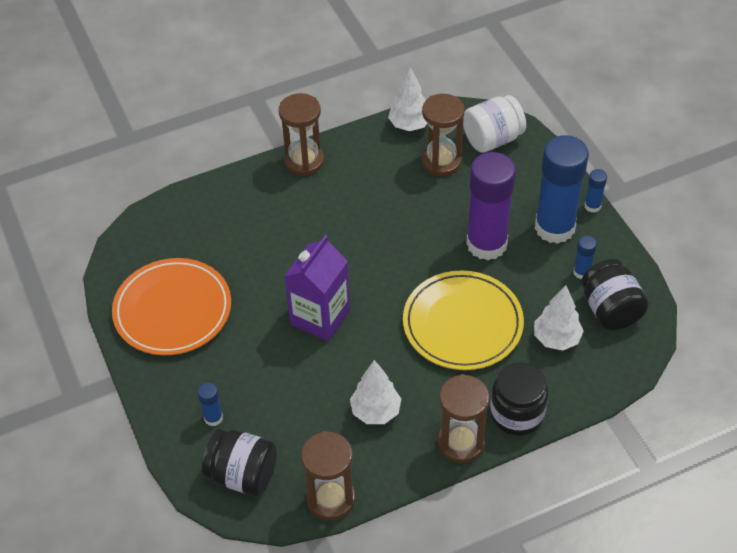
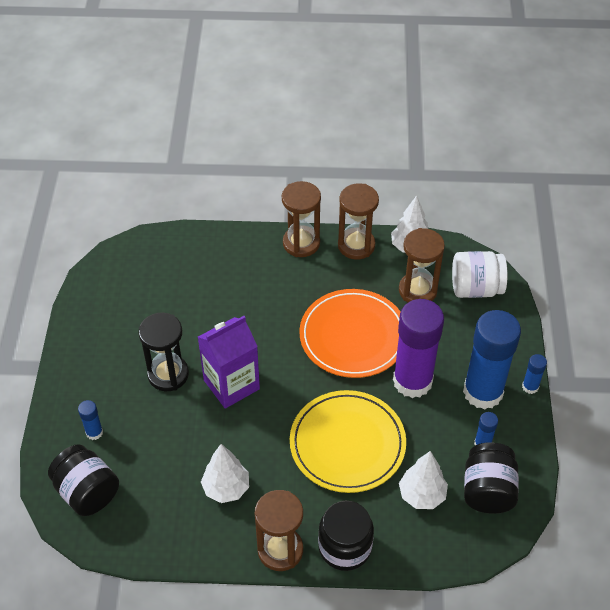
camera: 25 degrees right, 0 degrees up
(172, 310) = (119, 327): orange plate -> orange plate (353, 336)
(252, 334) = (168, 374): none -> black hourglass
(331, 499) = (143, 547): brown hourglass -> brown hourglass (356, 245)

